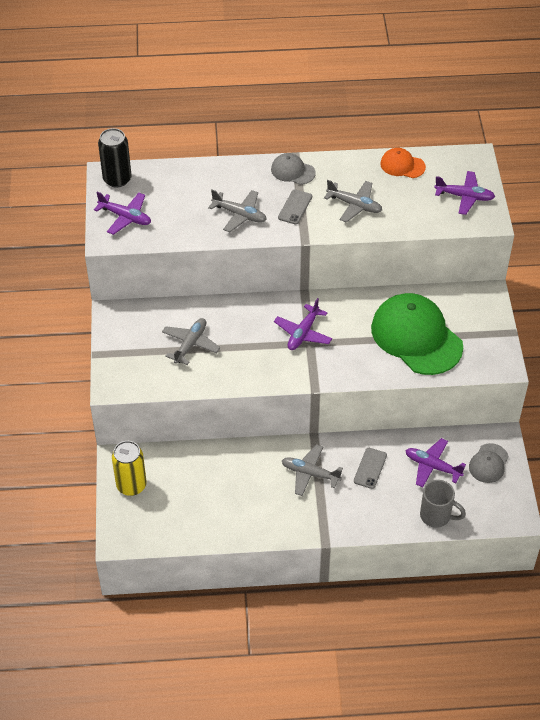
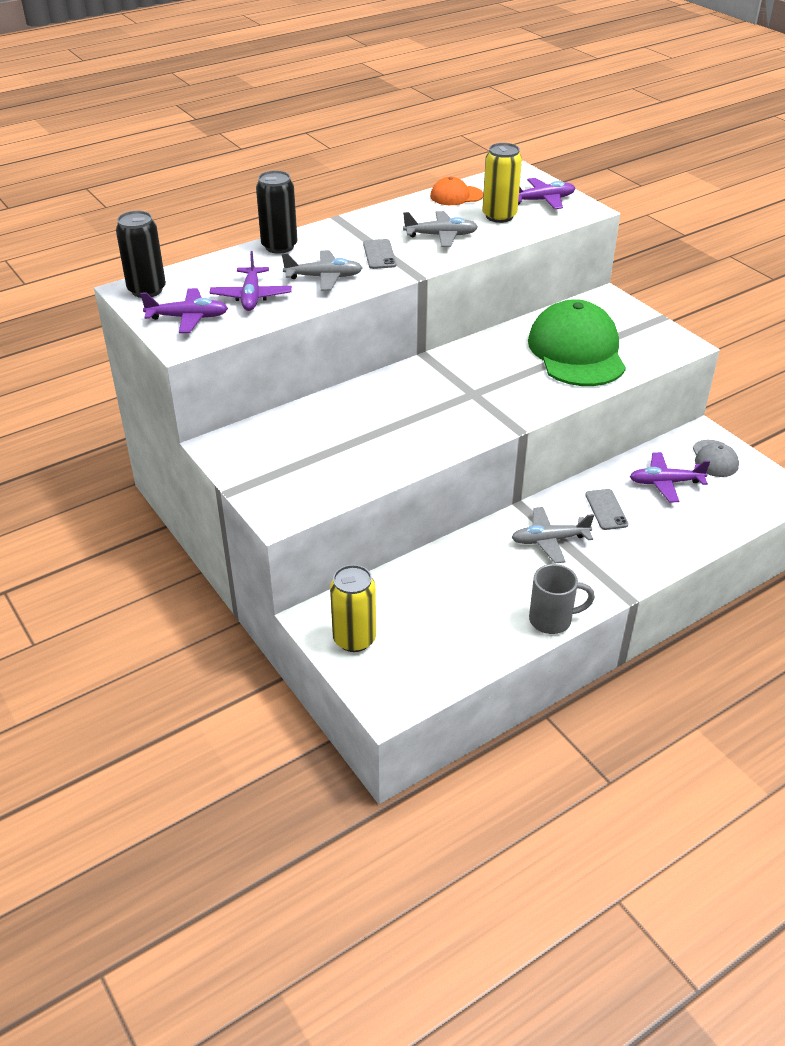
camera: 30 degrees left, 10 degrees down
(190, 344) = (340, 441): grey plane -> none
(232, 170) = (279, 246): none -> black can
(292, 171) = (347, 229): grey cap -> none
(303, 333) = (457, 388): purple plane -> purple plane (251, 296)
(415, 201) = (499, 216): none -> yellow can
(416, 337) = (576, 351): green cap -> green cap turned 60 degrees clockwise
(436, 516) = (714, 524): grey mug -> grey mug (552, 620)

